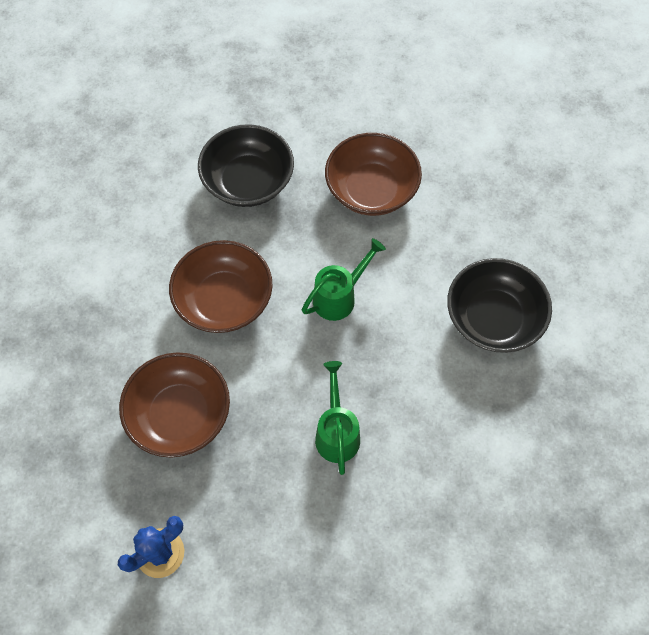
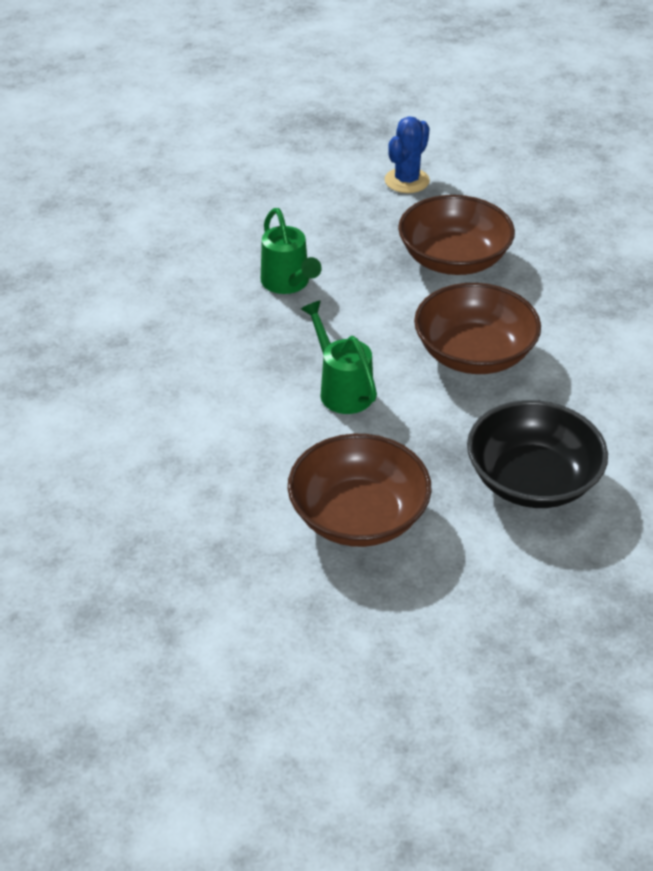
camera: 160 degrees right, 20 degrees down
(339, 297) = (342, 389): green watering can -> green watering can turned 120 degrees clockwise
(493, 318) = (145, 416): black bowl -> none

